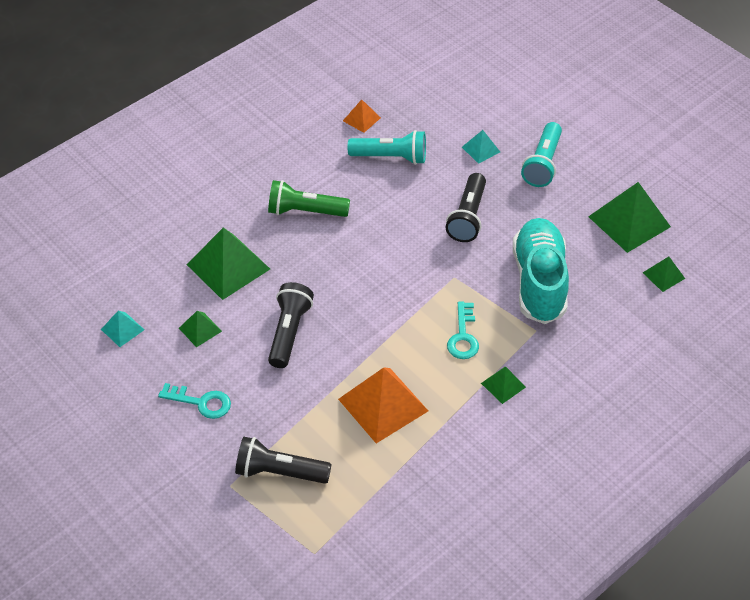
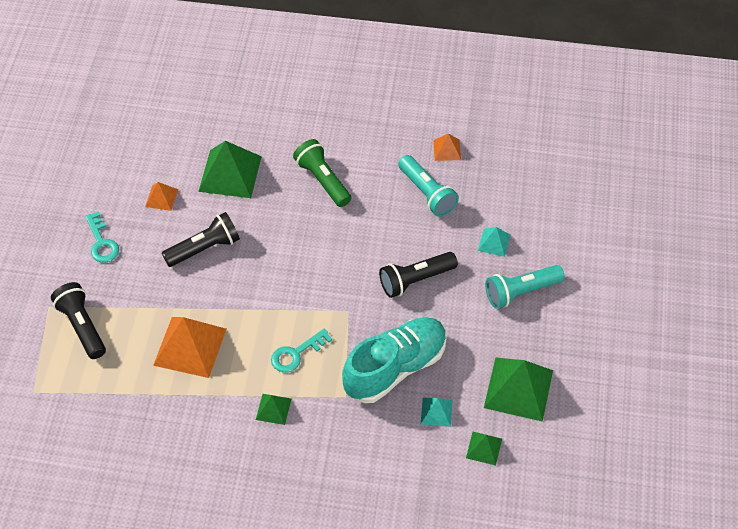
camera: 50 degrees right, 5 degrees up
(122, 329) = (124, 157): turquoise pyramid -> turquoise pyramid (436, 412)
(200, 329) = (161, 198): green pyramid -> orange pyramid

